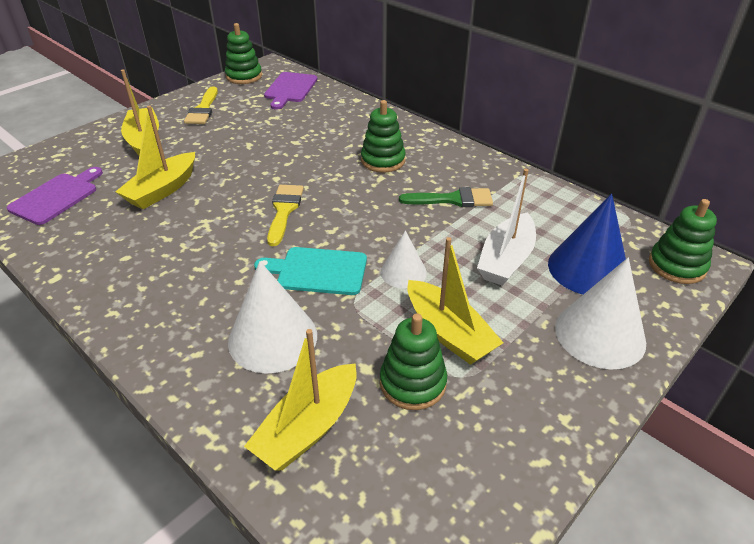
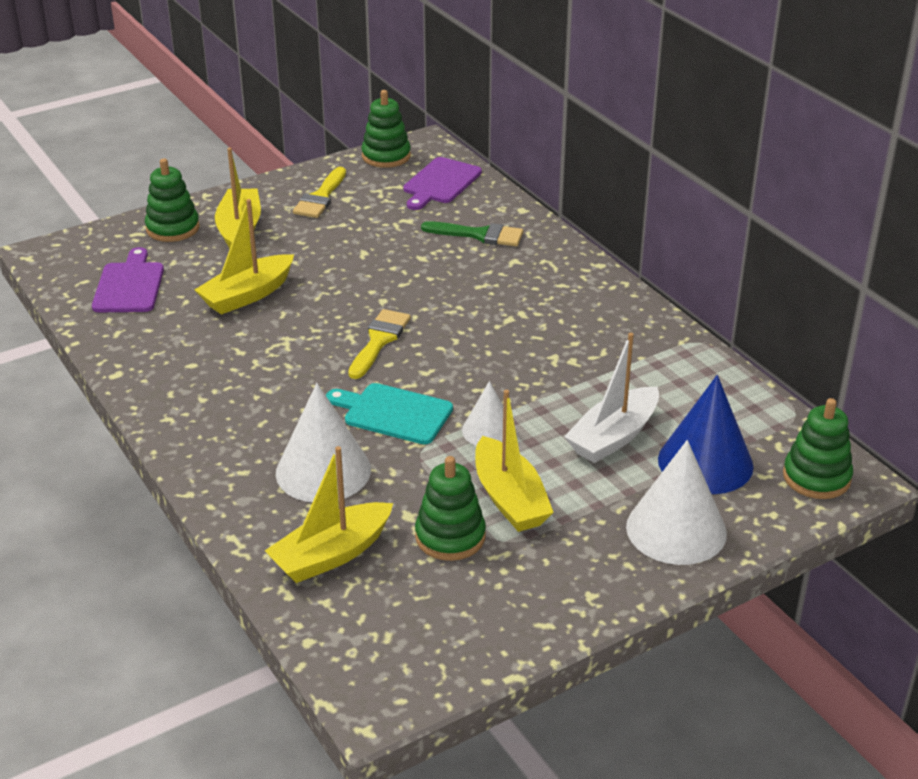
camera: 15 degrees right, 5 degrees down
(56, 197) = (129, 285): purple cutting board -> purple cutting board turned 45 degrees counterclockwise
(383, 160) = (521, 298): green stacking toy -> green stacking toy (173, 228)
(453, 199) = (586, 359): green brush -> green brush (479, 235)

